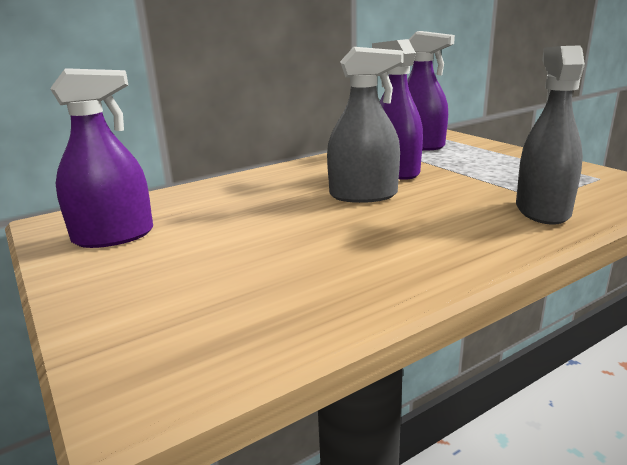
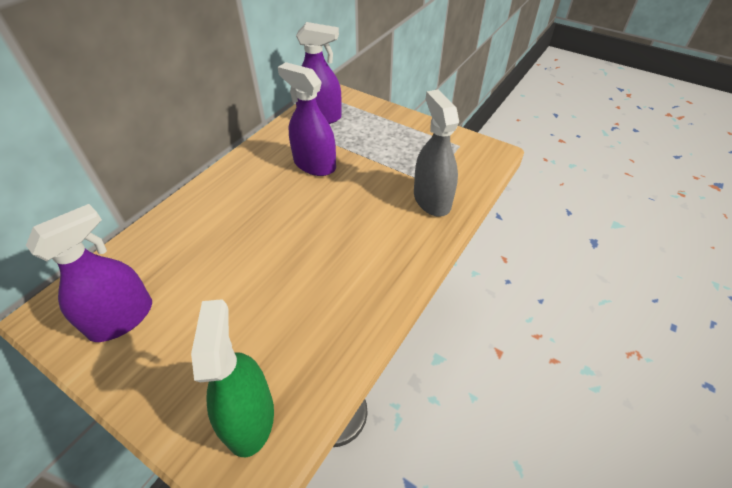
camera: 25 degrees left, 25 degrees up
(180, 339) = (249, 417): none -> green spray bottle
(363, 195) = (303, 206): grey spray bottle -> none

